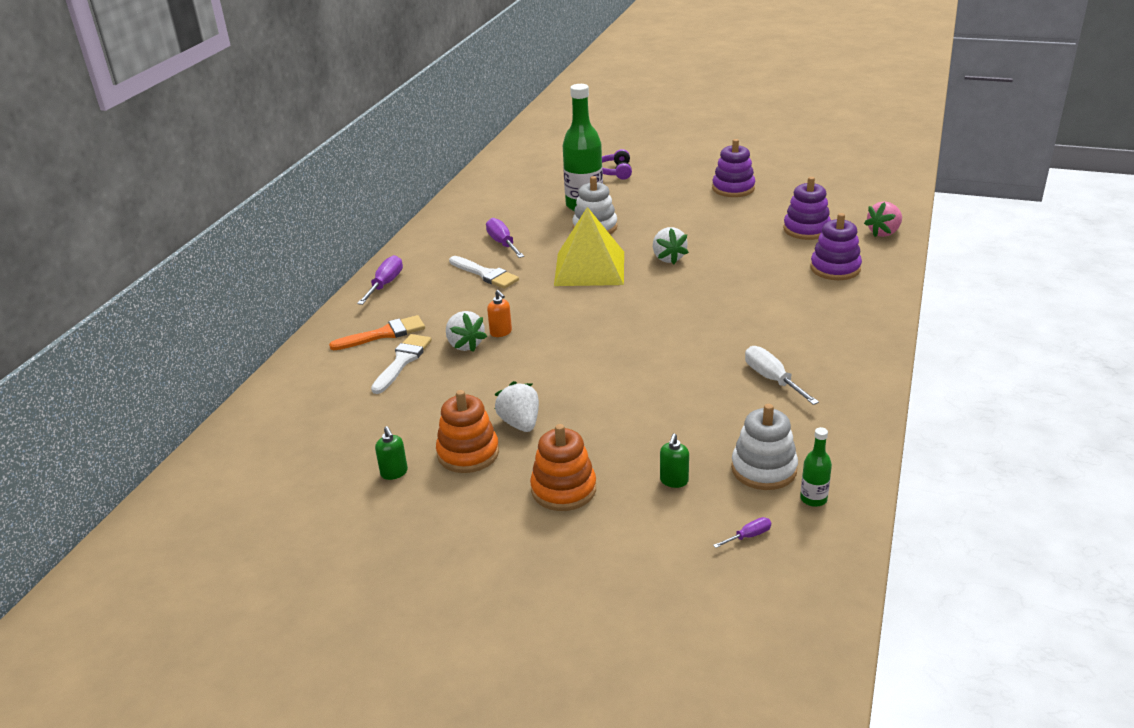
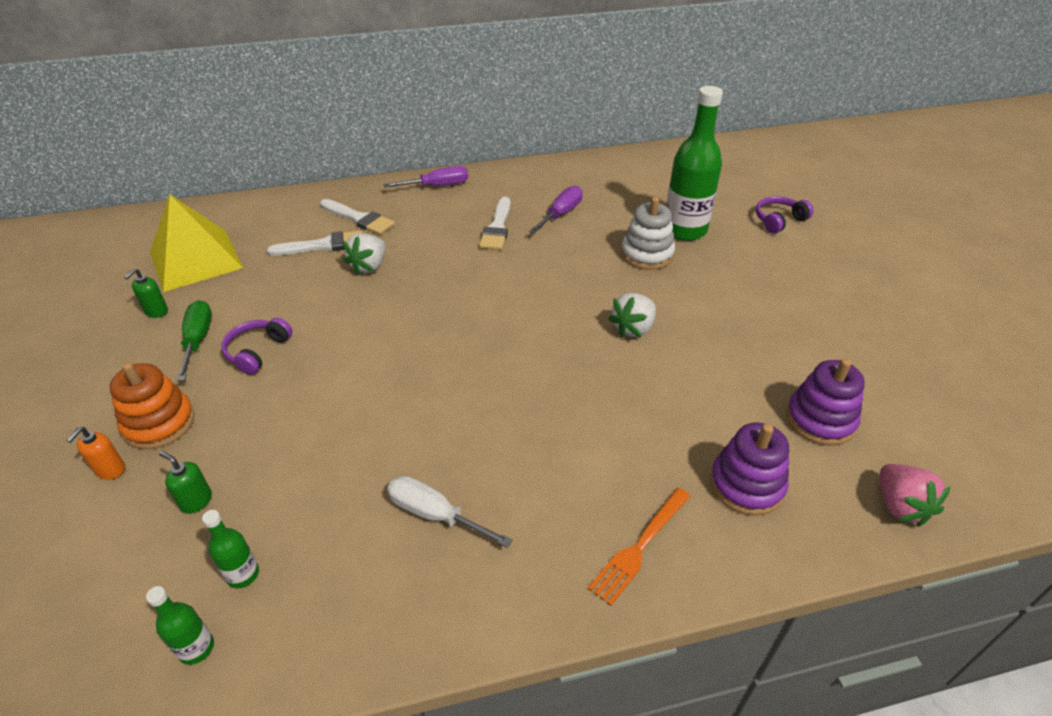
camera: 55 degrees right, 10 degrees up
(384, 334) = (359, 219): orange brush -> white brush
(468, 453) = (198, 340): orange stacking toy -> green screwdriver
(501, 332) = (403, 278): orange soap dispenser -> orange soap dispenser (110, 470)
(520, 423) = (257, 351): white strawberry -> purple headphones
(589, 268) = (562, 283): yellow pyramid -> yellow pyramid (196, 259)
(674, 481) = (196, 501): green soap dispenser -> green soap dispenser turned 45 degrees clockwise
(733, 188) = (849, 317): purple stacking toy -> none
(749, 536) = (110, 607): purple screwdriver -> none
(764, 469) = (243, 574): white stacking toy -> green bottle
(772, 379) = (434, 514): white screwdriver -> white screwdriver turned 90 degrees counterclockwise
(853, 316) = (639, 547): none -> orange fork
(884, 233) = (900, 506): pink strawberry -> pink strawberry turned 120 degrees counterclockwise

